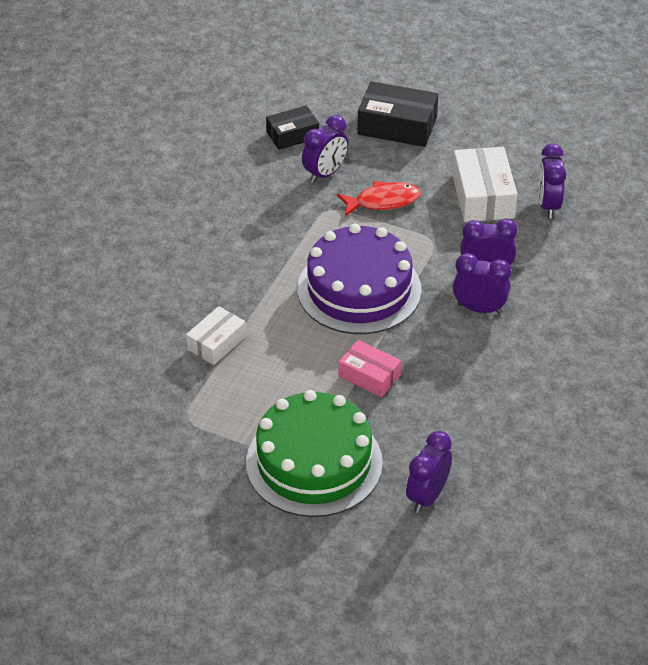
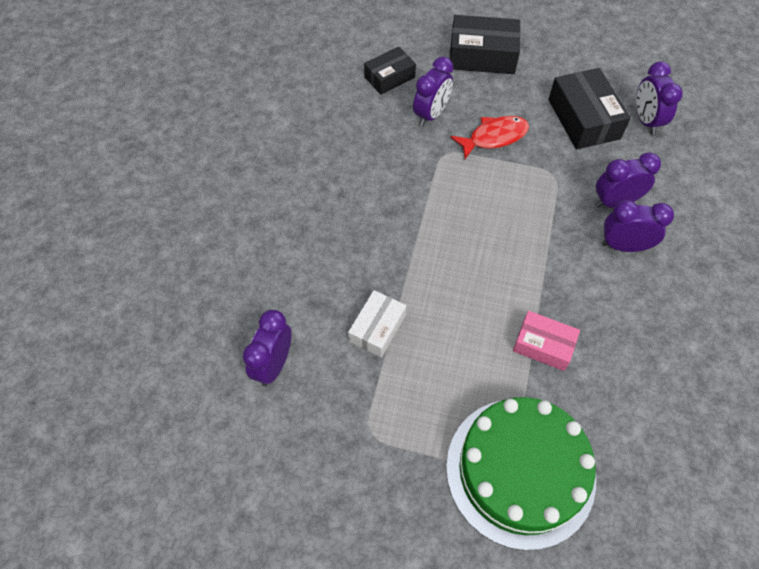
camera: 10 degrees left, 15 degrees up
(359, 289) = (501, 240): purple cake -> none
(427, 496) = (652, 496): purple clock -> purple clock (274, 364)
(483, 196) = (583, 119): white box -> black box

